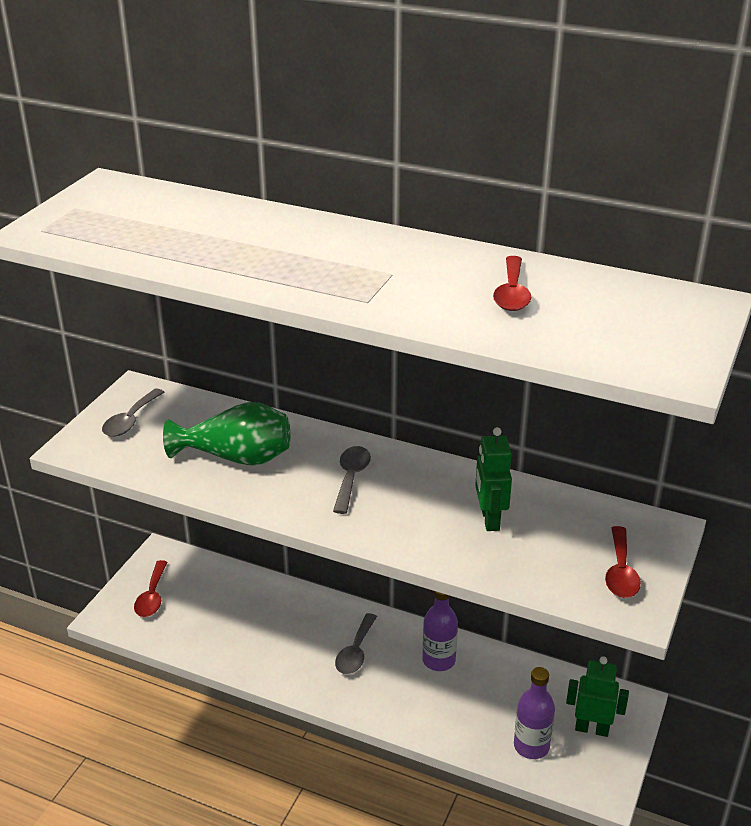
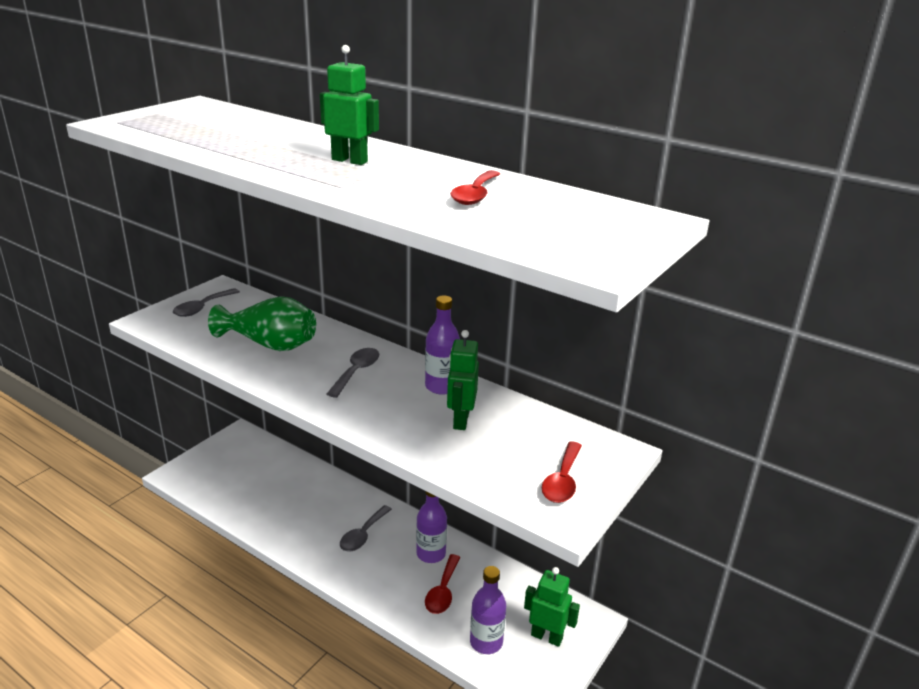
camera: 10 degrees right, 5 degrees down
(152, 596) = (218, 465): red spoon -> red spoon (443, 591)
(349, 259) = (350, 161): none -> green robot
(452, 482) = (441, 386): none -> purple bottle

